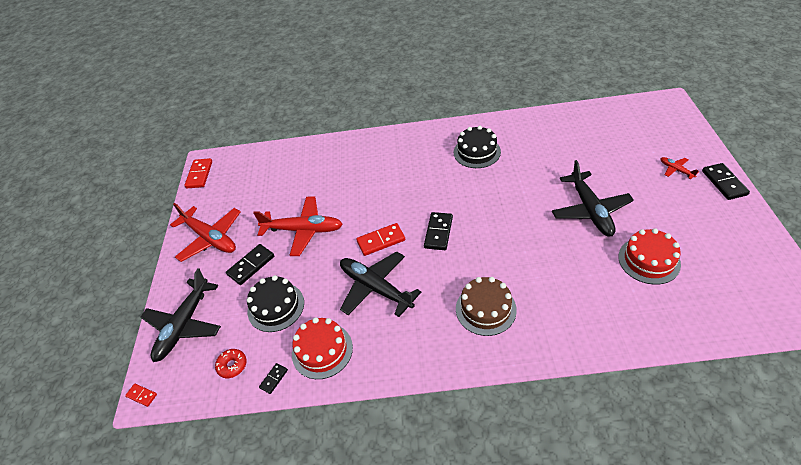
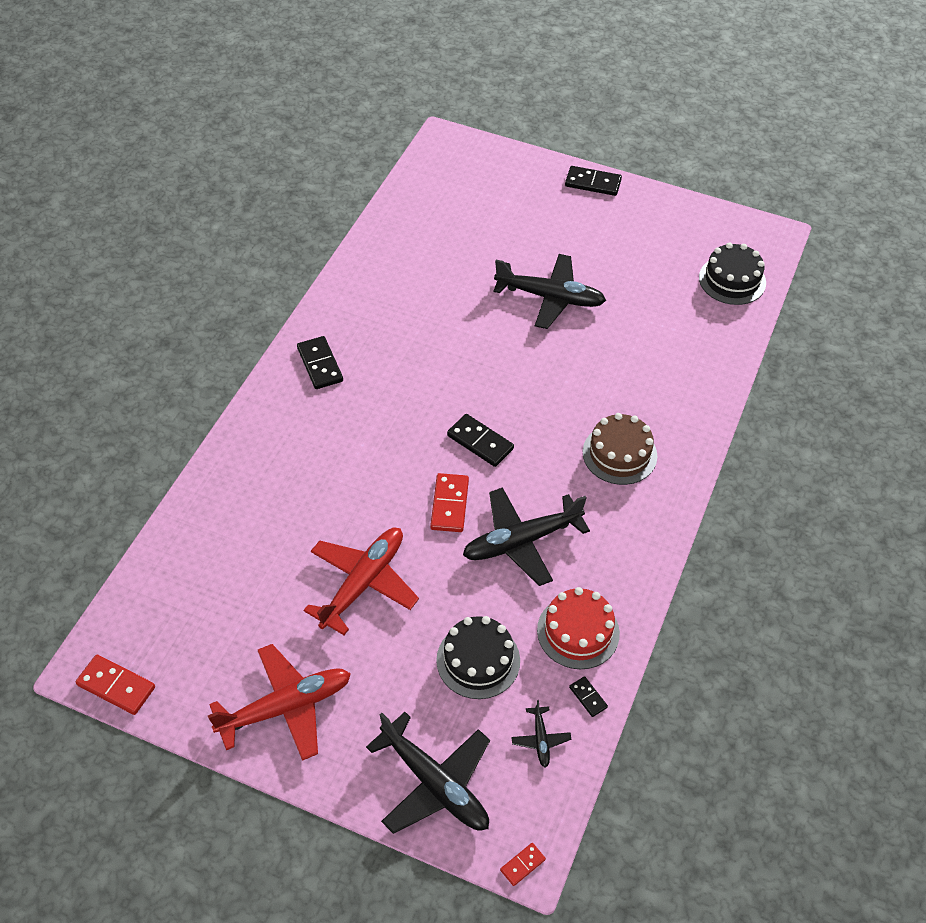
camera: 70 degrees left, 5 degrees up
(232, 365) = (540, 739): red donut -> black plane
(251, 265) = (383, 668): black domino -> black domino (320, 365)
(477, 152) = (374, 340): black cake -> black cake (732, 280)
(649, 260) = (646, 296): red cake -> none
(676, 170) = (548, 202): red plane -> none

